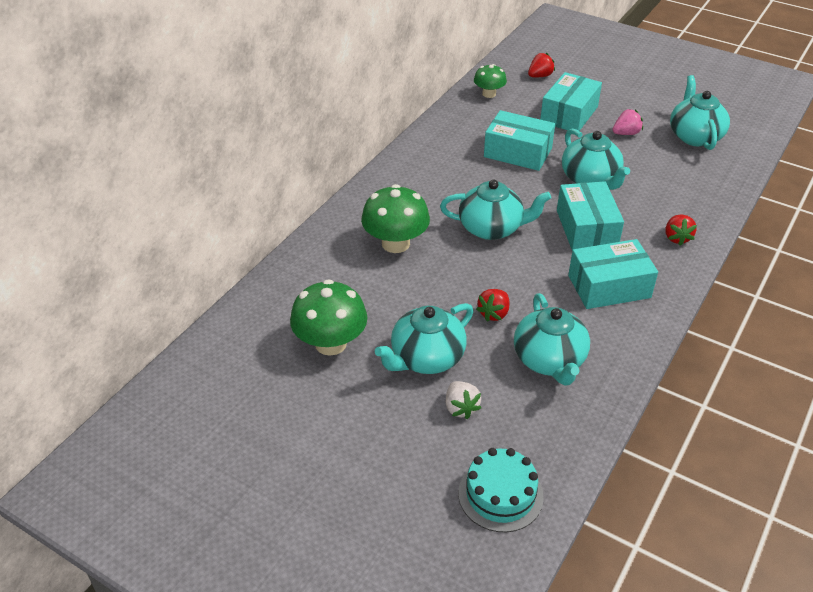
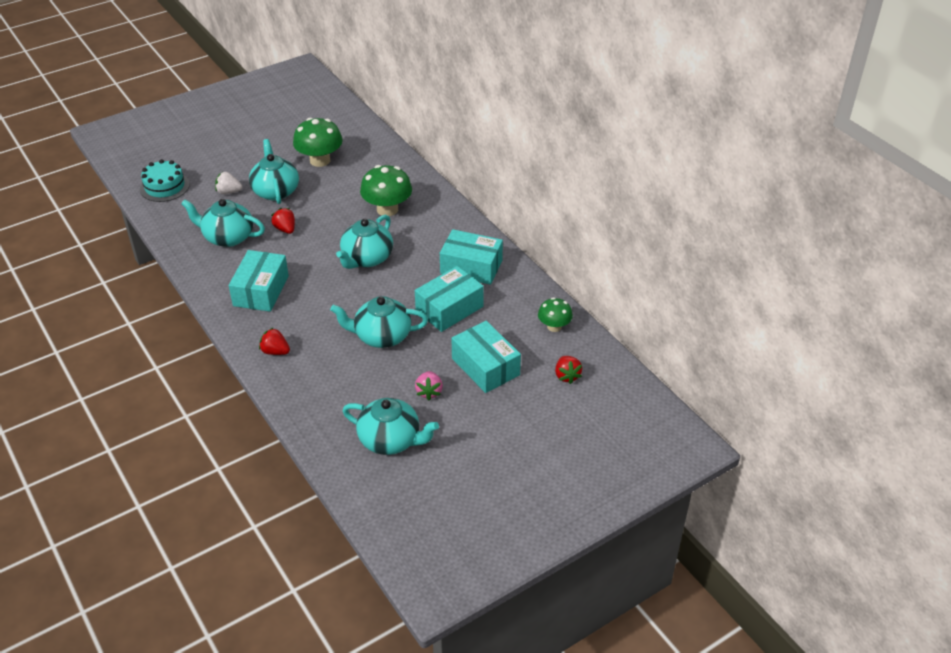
camera: 115 degrees right, 0 degrees up
(586, 228) = (326, 307): turquoise box -> turquoise box (471, 267)

